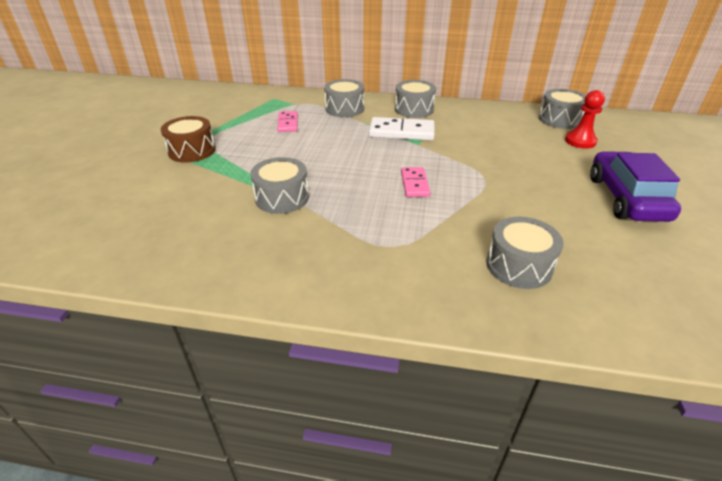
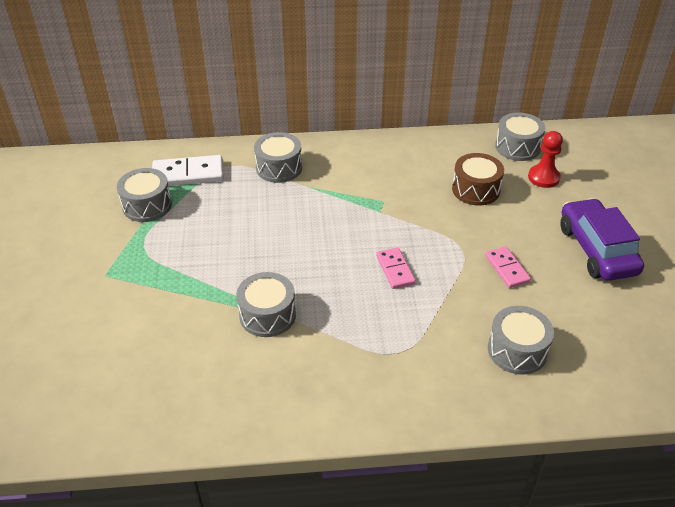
camera: 15 degrees left, 5 degrees up
(192, 151) = (133, 267): brown drum -> brown drum (475, 189)
(288, 123) = (223, 203): pink domino -> pink domino (507, 269)
(401, 132) = (357, 196): white domino -> white domino (188, 174)
(414, 109) = (358, 156): grey drum -> grey drum (147, 205)

